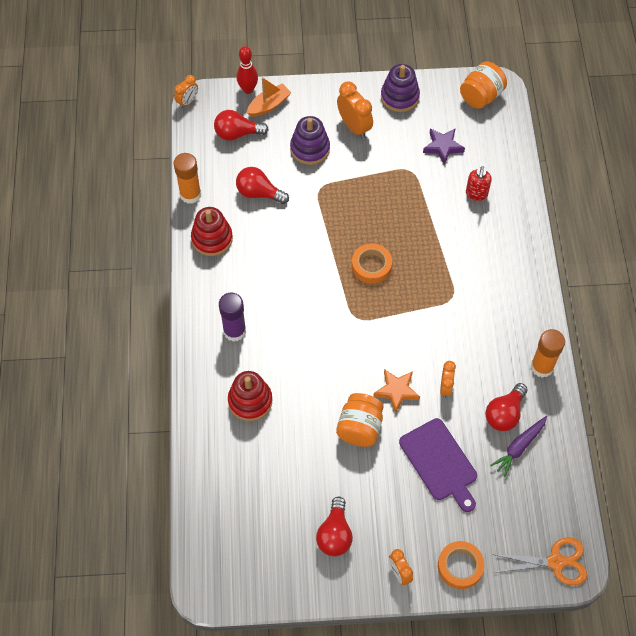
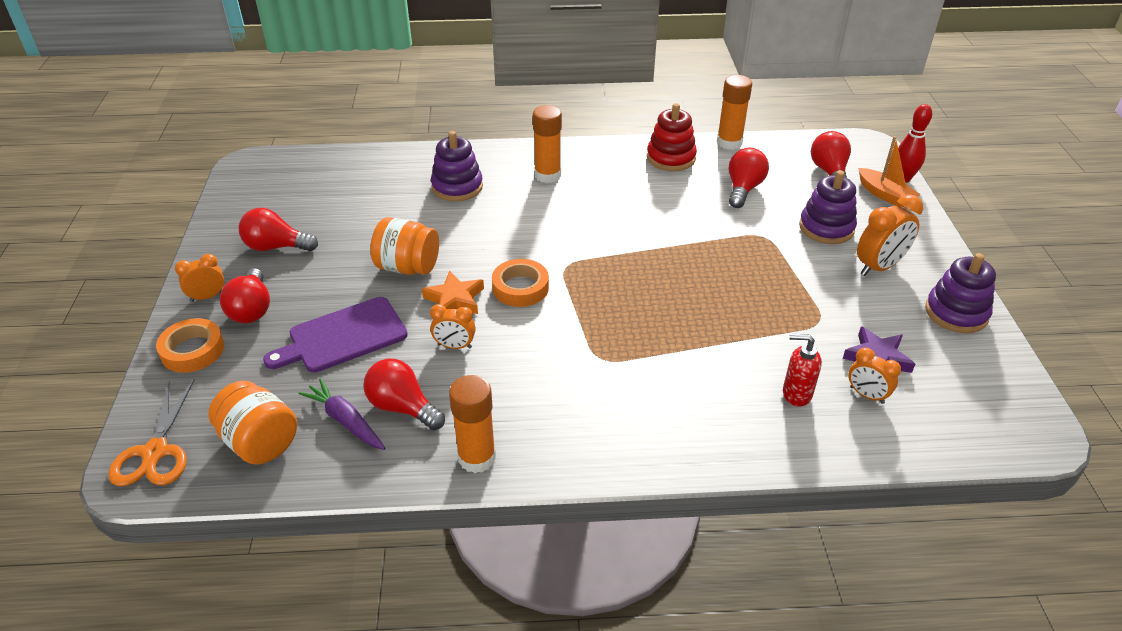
camera: 90 degrees right, 20 degrees down
(187, 102) = (863, 137): orange clock -> orange clock (866, 395)
(234, 331) = (547, 175): purple glue stick -> orange glue stick
(250, 401) = (457, 187): red stacking toy -> purple stacking toy
(371, 266) = (647, 280): orange tape -> orange tape (520, 288)
(413, 535) = (252, 309): none -> red light bulb
(481, 96) = (1004, 409): orange jar -> orange jar (260, 442)

